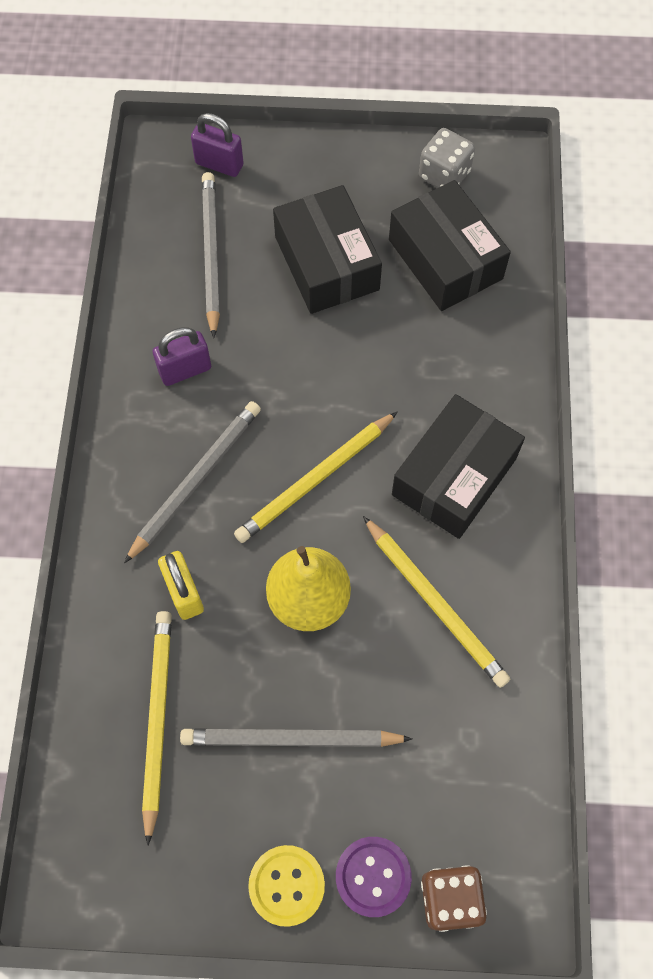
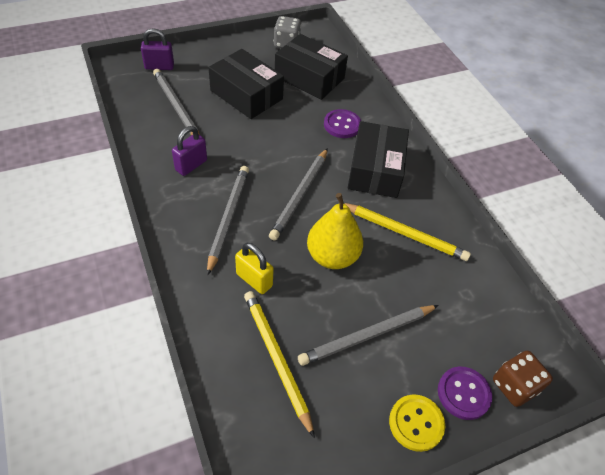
camera: 30 degrees left, 15 degrees down
(315, 479) = (300, 195): yellow pencil -> grey pencil
(448, 372) = (342, 125): none -> purple button

